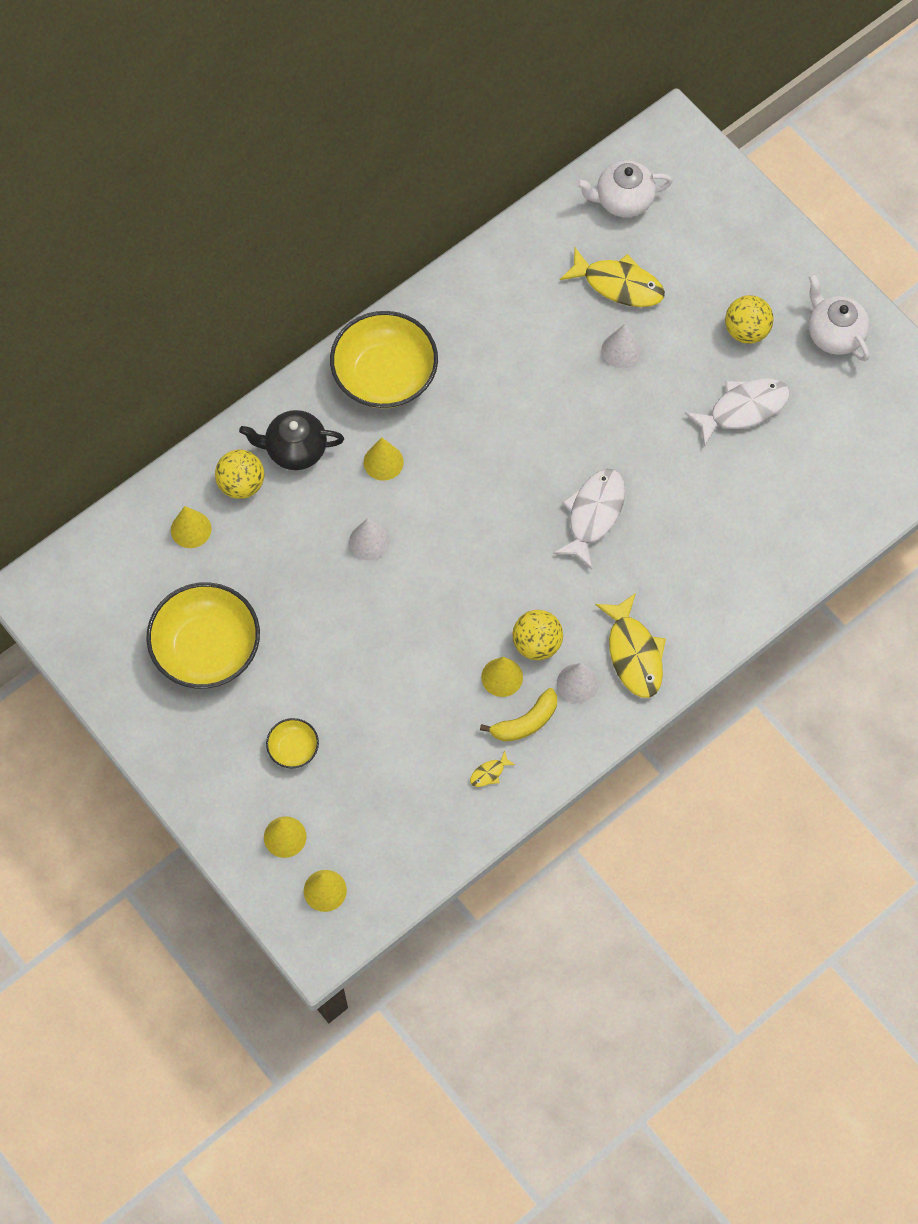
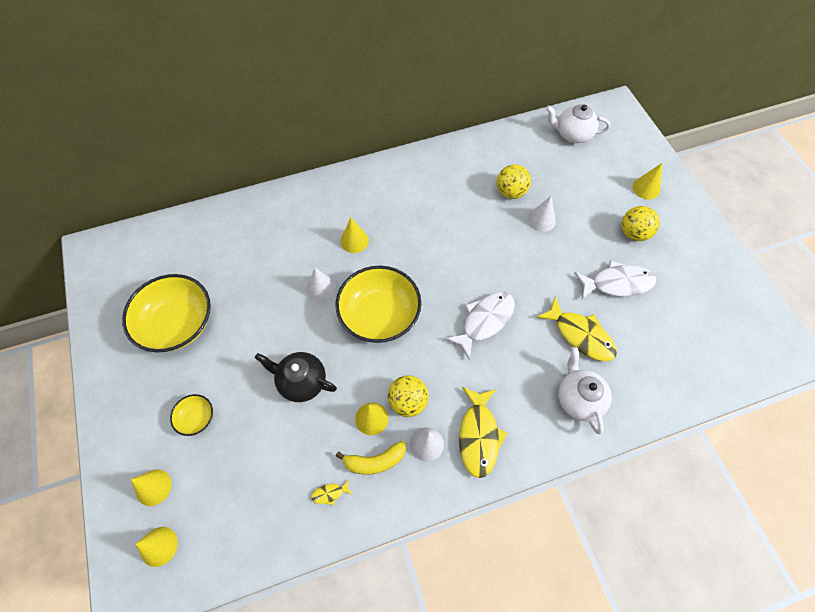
camera: 20 degrees right, 5 degrees down
(191, 529) = (210, 243): yellow cone -> yellow cone (646, 188)
(241, 484) = (257, 226): yellow ball -> yellow ball (510, 192)
(295, 449) = (301, 215): black teapot -> black teapot (301, 382)
(385, 375) = (379, 189): yellow bowl -> yellow bowl (379, 315)
(618, 284) = (553, 180): yellow fish -> yellow fish (580, 335)
(834, 334) = (697, 254): white teapot -> white teapot (578, 399)

